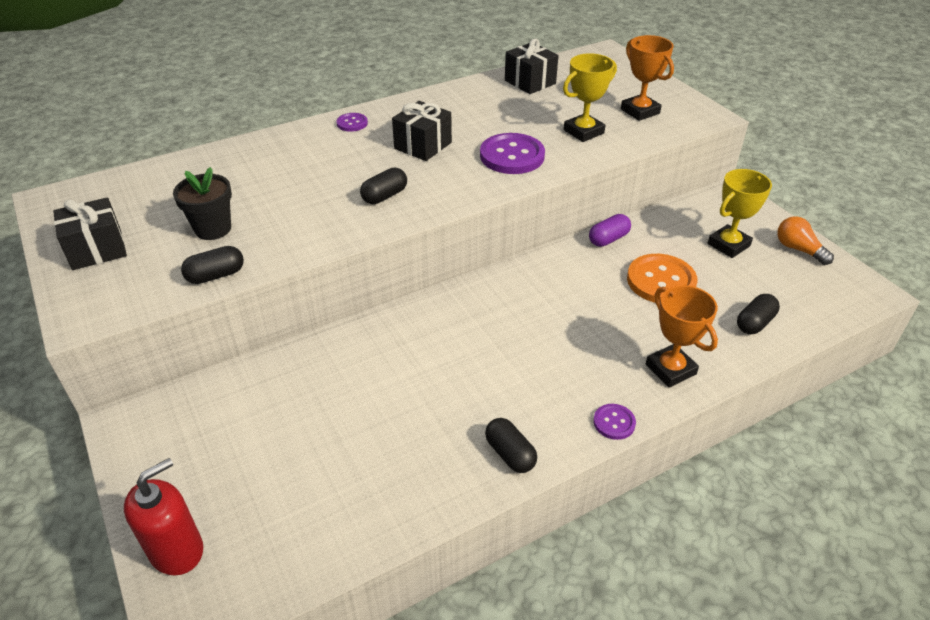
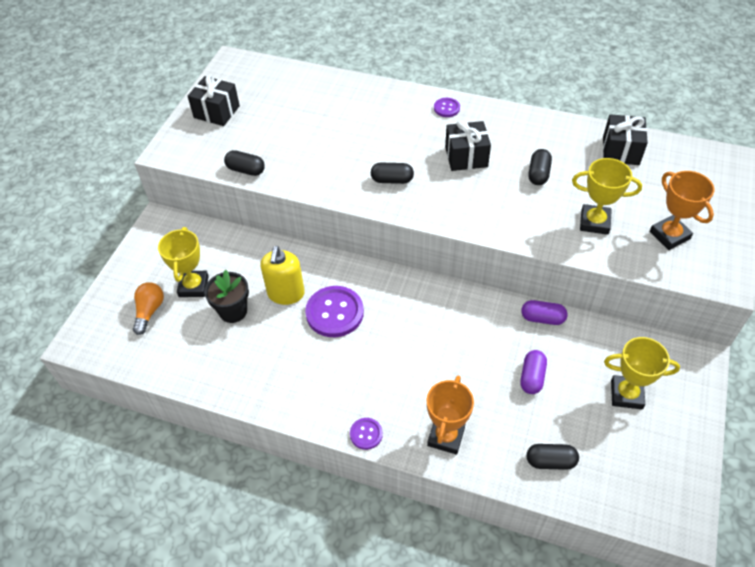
camera: 50 degrees right, 10 degrees up
(177, 550) = (110, 306): red soap dispenser -> none
(213, 229) = (279, 137): black flower pot -> black flower pot (233, 311)
(261, 447) = (193, 286): none -> yellow trophy
(375, 377) = (286, 293): none -> yellow soap dispenser
(510, 454) = (291, 397): black capsule -> black capsule (538, 174)
(512, 156) = (512, 206): purple button -> purple button (334, 313)
(640, 111) = (669, 235): orange trophy -> orange trophy turned 45 degrees counterclockwise
(661, 281) = (532, 377): orange button -> purple capsule
(798, 249) = (679, 444): orange light bulb -> orange light bulb (149, 311)

